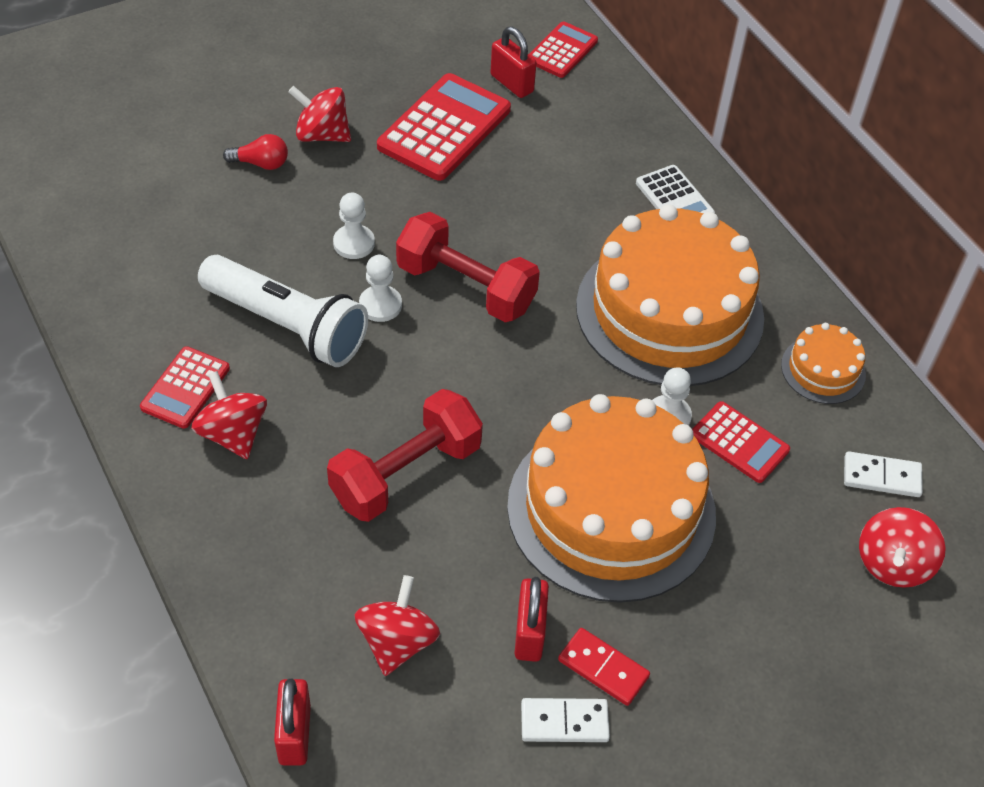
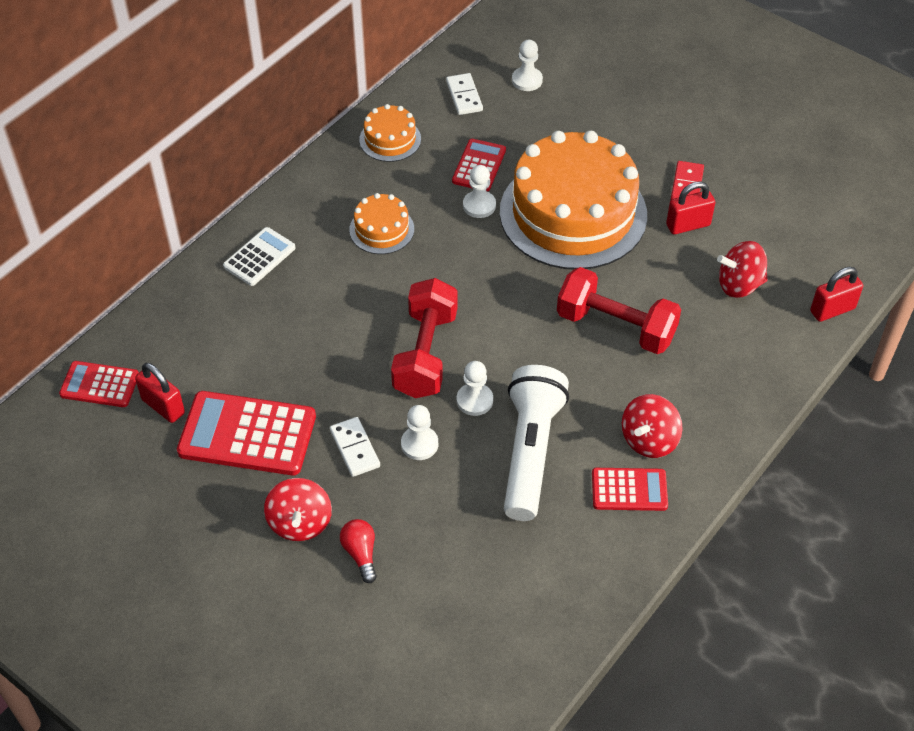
camera: 110 degrees left, 0 degrees up
(512, 83) = (163, 406): red padlock -> red padlock turned 75 degrees counterclockwise
(564, 722) = (732, 192): white domino -> white domino (355, 448)
(669, 311) = (381, 229): orange cake -> orange cake, size x0.44
(893, 563) = (527, 80): red spinning top -> white pawn

